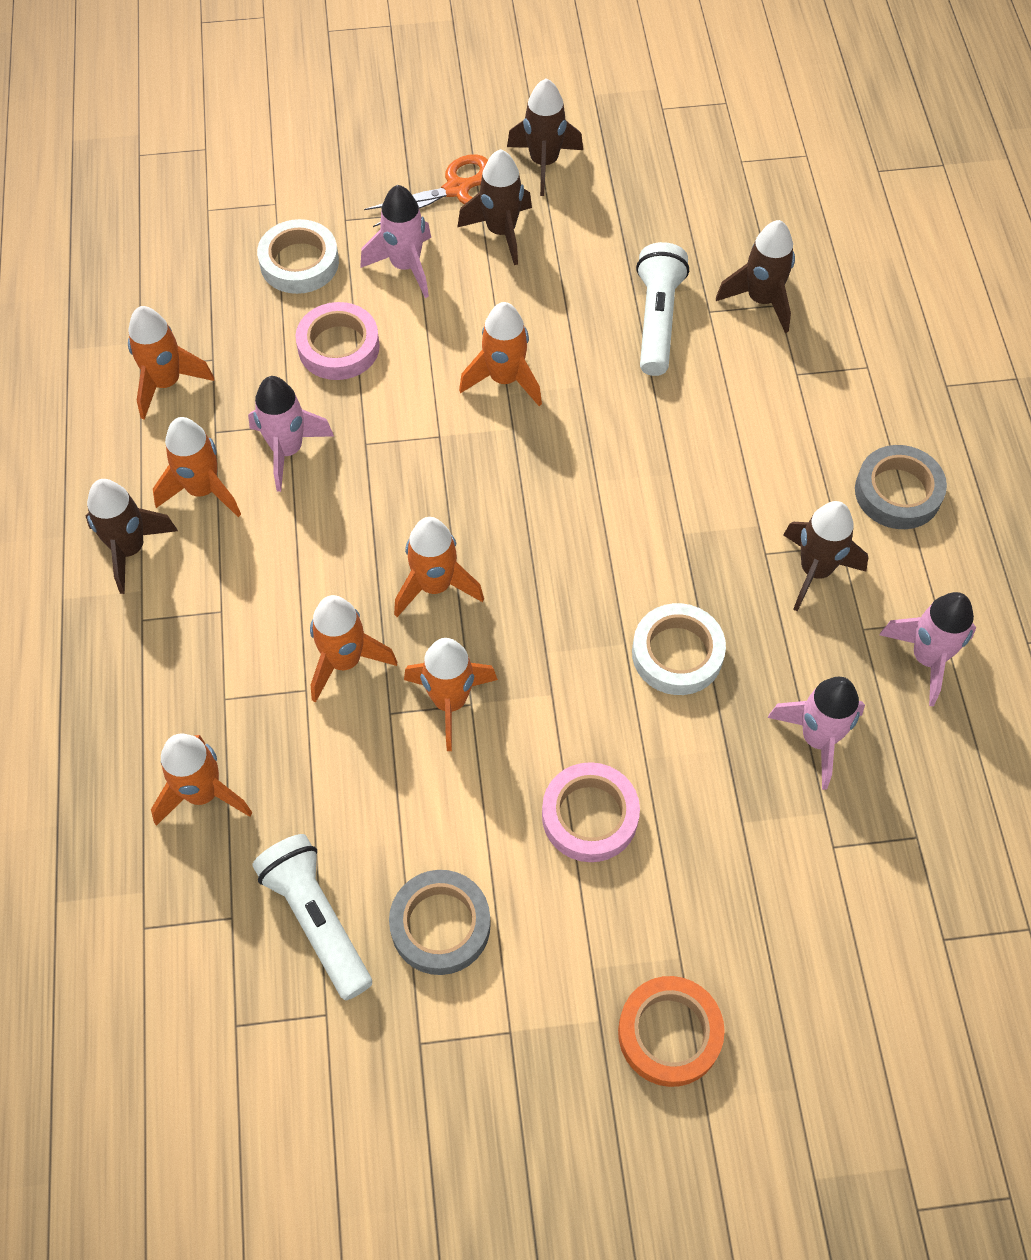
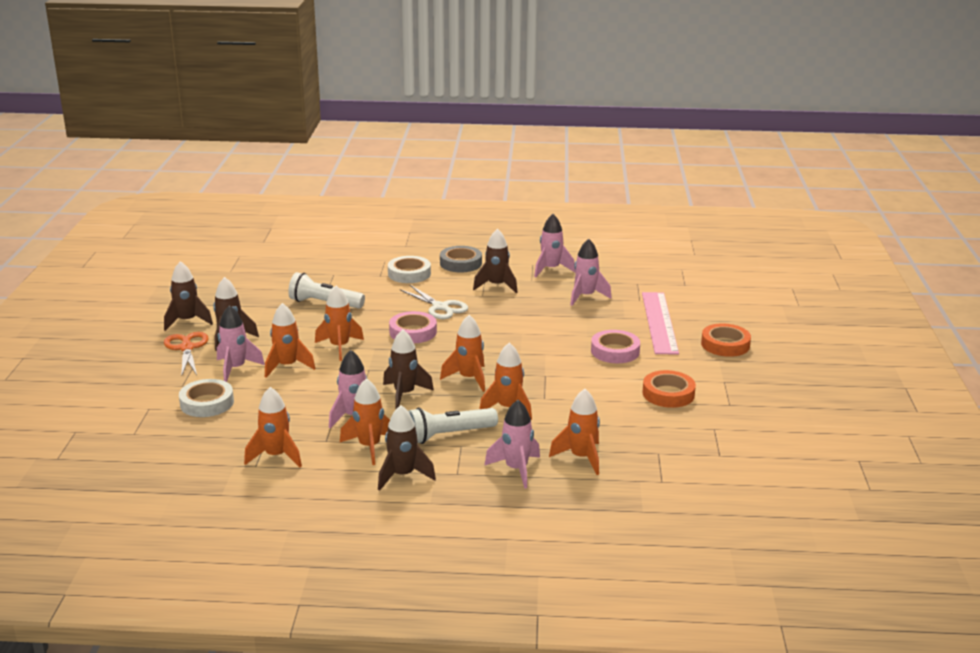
camera: 80 degrees left, 35 degrees down
(159, 700) = (516, 469): none -> pink rocket
(317, 920) = (662, 427): white flashlight -> white flashlight (448, 435)
(338, 347) = (284, 394): pink tape -> pink tape (413, 332)
(440, 925) = (668, 394): grey tape -> orange tape
(450, 702) = (542, 380): orange rocket -> orange rocket (287, 366)
(677, 653) = (531, 321): white tape -> white tape (409, 274)
(693, 494) = (440, 307): none -> white scissors
(738, 894) = (659, 322): none -> pink ruler
(761, 300) = (328, 277): brown rocket -> brown rocket (404, 394)

